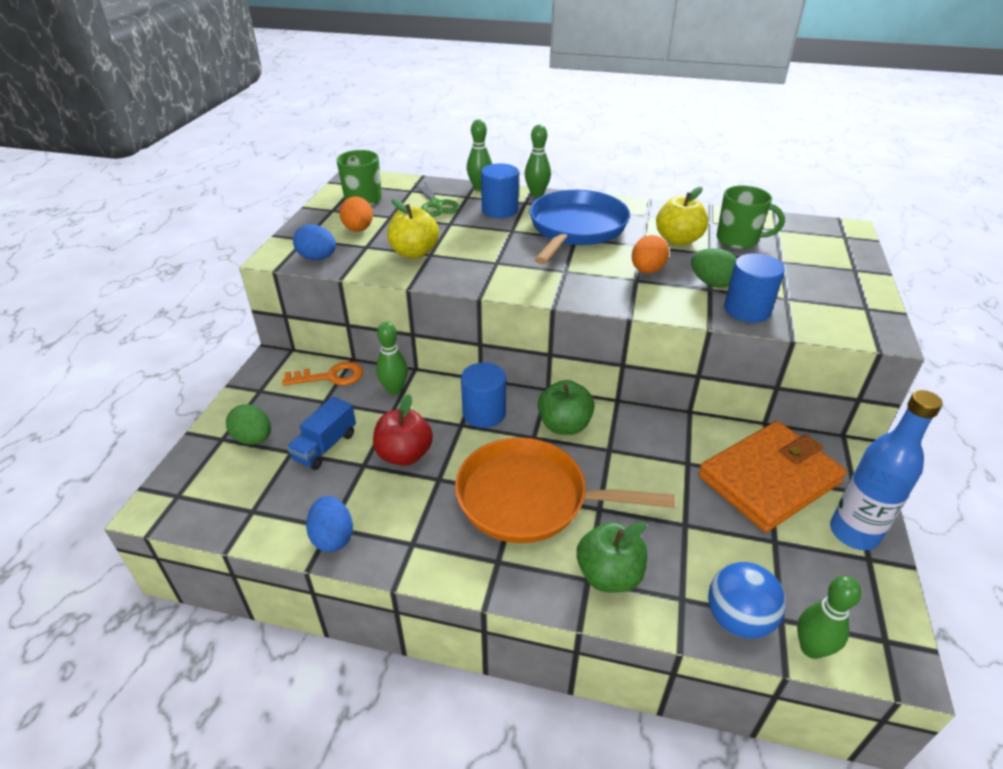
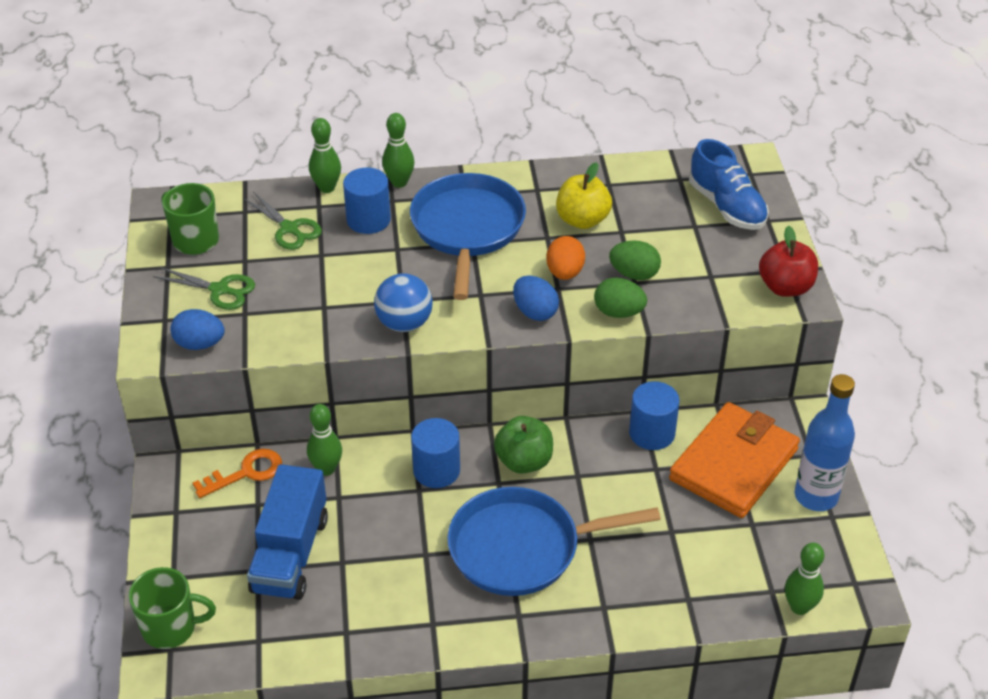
camera: 20 degrees left, 5 degrees up
(253, 438) = (208, 567): green egg -> green egg (618, 312)
(325, 446) = (290, 554): blue truck -> blue truck, size x1.64
(333, 537) = (354, 641): blue egg -> blue egg (535, 312)
(358, 229) = (219, 290): orange egg -> green scissors
(404, 455) = (378, 539): red apple -> red apple (785, 287)
(414, 253) = (305, 309): yellow apple -> none
(529, 498) = (522, 548): orange pan -> blue pan
(609, 575) = (620, 598): green apple -> none
(738, 240) = (644, 205): green mug -> green mug (171, 628)
(738, 619) = (737, 601): blue ball -> blue ball (404, 323)
(747, 310) = (677, 301): blue cylinder -> blue cylinder (652, 433)
(816, 254) = (727, 206): none -> blue shoe

